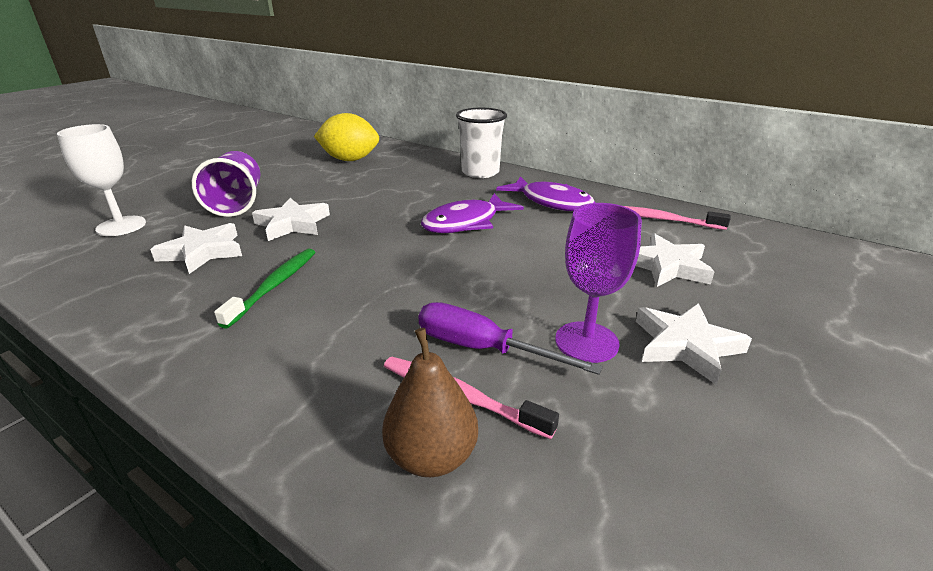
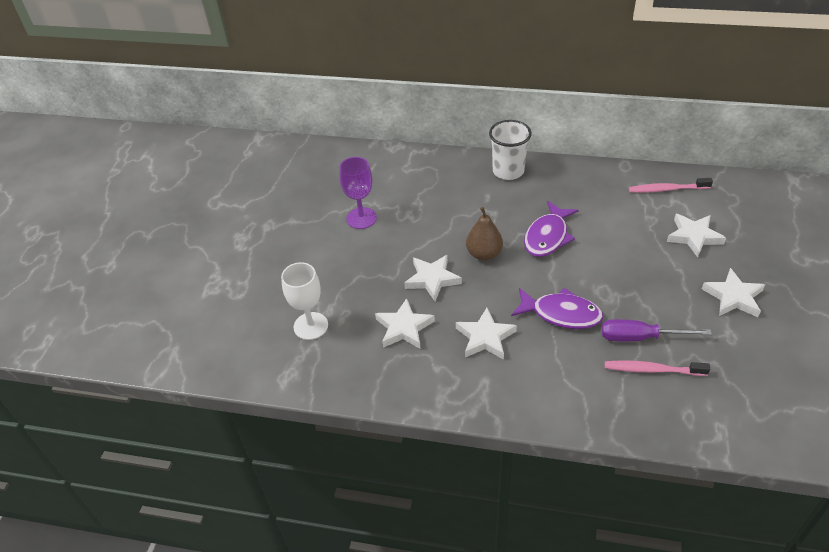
camera: 20 degrees left, 15 degrees up
(237, 203) = (364, 271): purple cup -> none
(274, 285) = (485, 337): green toothbrush -> white star
(350, 160) = (389, 186): yellow lemon -> none
(432, 456) = (665, 404): brown pear -> brown pear (484, 254)
(551, 202) = (586, 193): purple fish -> purple fish (561, 314)
(586, 342) = (686, 313): purple goblet -> purple goblet (361, 218)

